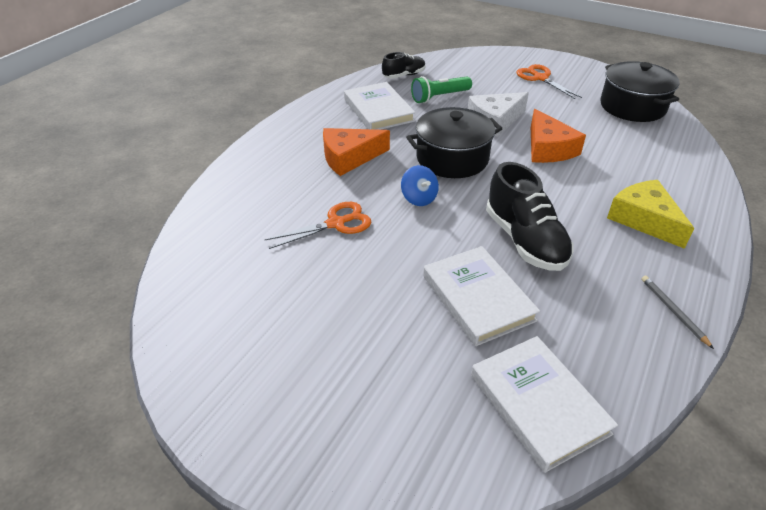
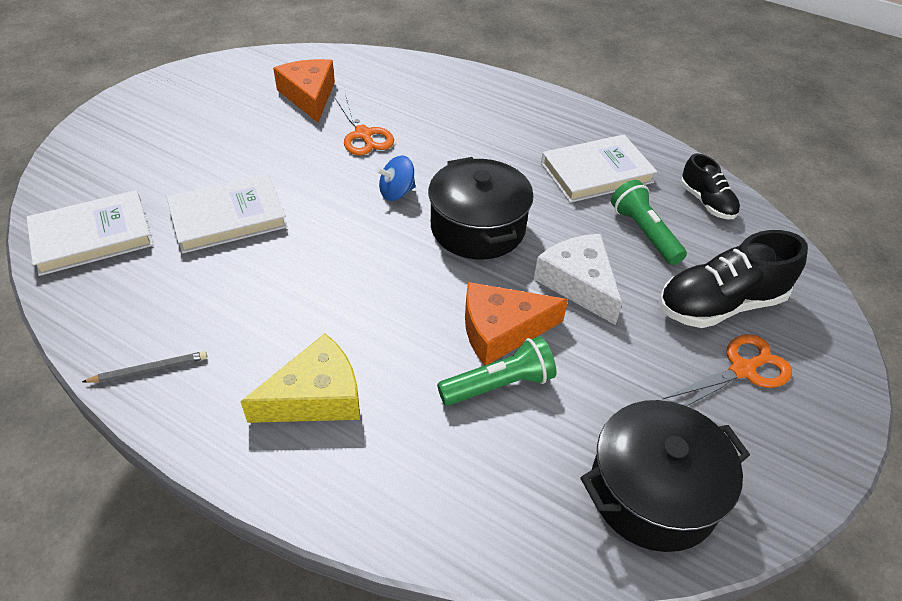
camera: 90 degrees right, 5 degrees up
(349, 157) = (483, 146): orange cheese -> orange cheese (309, 96)
(524, 240) = (304, 267): black shoe -> black shoe (720, 304)
(592, 149) = (499, 385): none -> green flashlight

